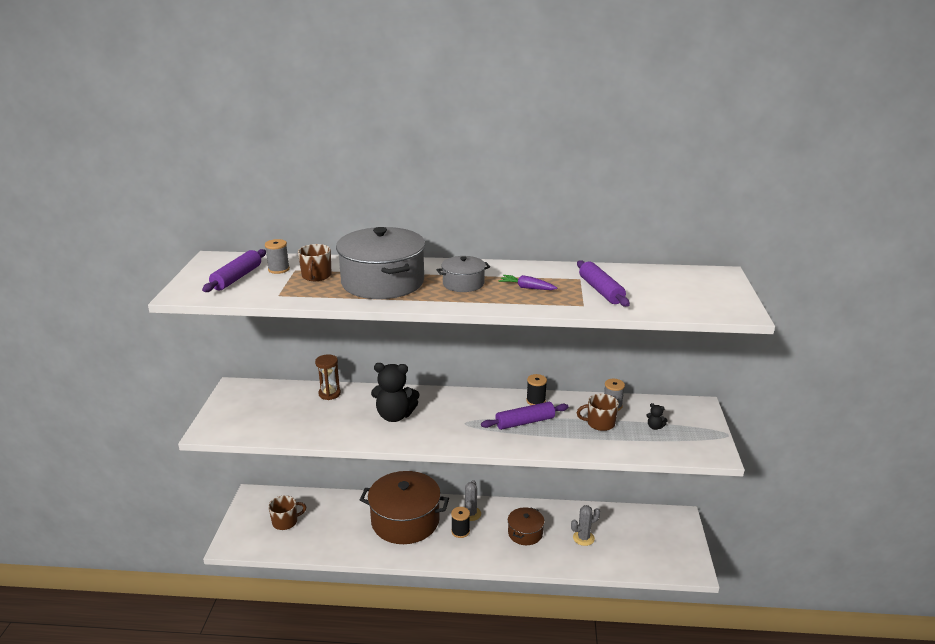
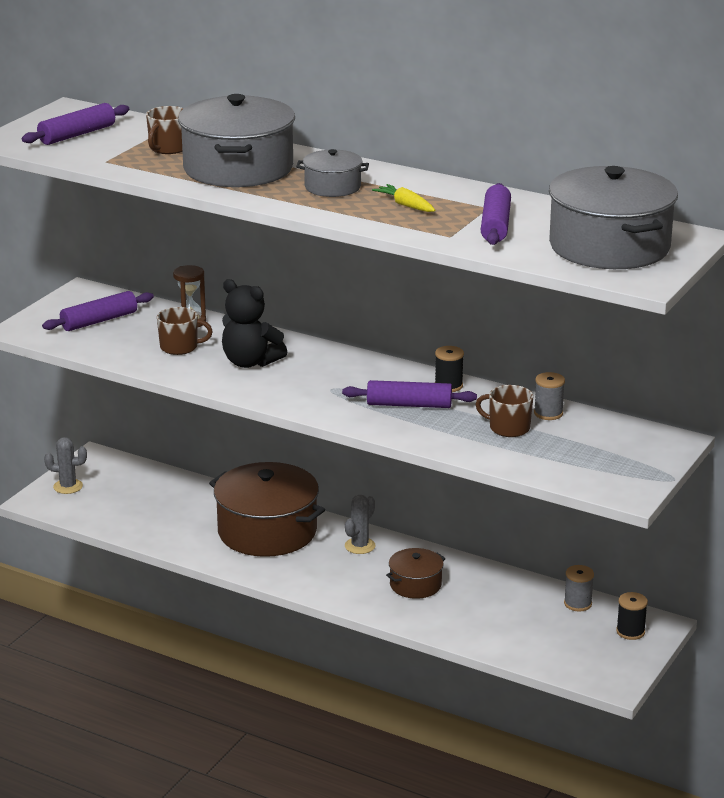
camera: 25 degrees right, 0 degrees up
(263, 409) = (99, 321): none -> purple rolling pin
(278, 269) = (132, 133): grey spool -> grey spool (577, 604)
(285, 522) = (117, 494): brown mug -> brown mug (180, 347)
(460, 531) = (330, 561): black spool -> black spool (630, 632)
(527, 288) = (405, 205): purple carrot -> yellow carrot
(583, 538) = (491, 610): grey cactus -> grey cactus (68, 486)
(655, 427) = (579, 448): black teddy bear -> none
(687, 291) = (609, 246): none -> grey pot

